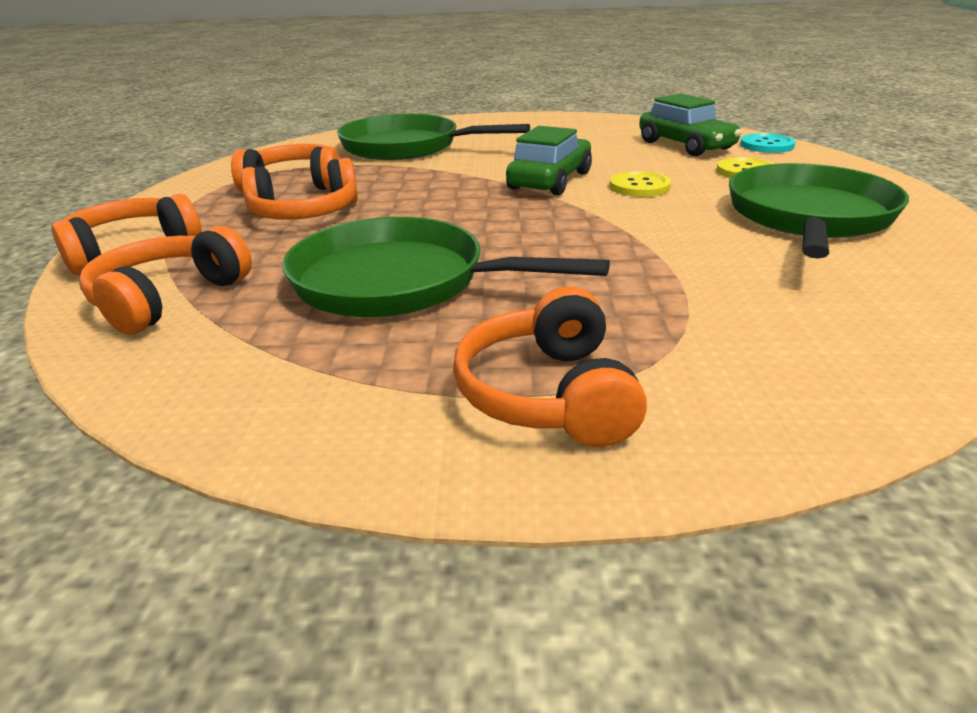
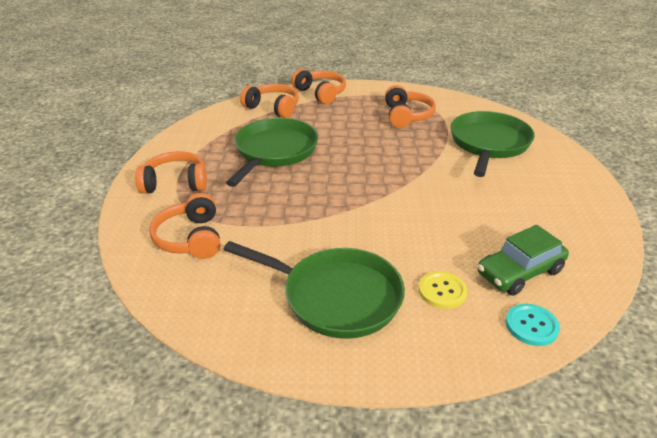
camera: 90 degrees right, 5 degrees up
(305, 213) = (360, 123): orange headphones -> orange headphones (191, 238)
(550, 181) = (415, 196): green car -> none
(639, 186) = (403, 231): yellow button -> none

